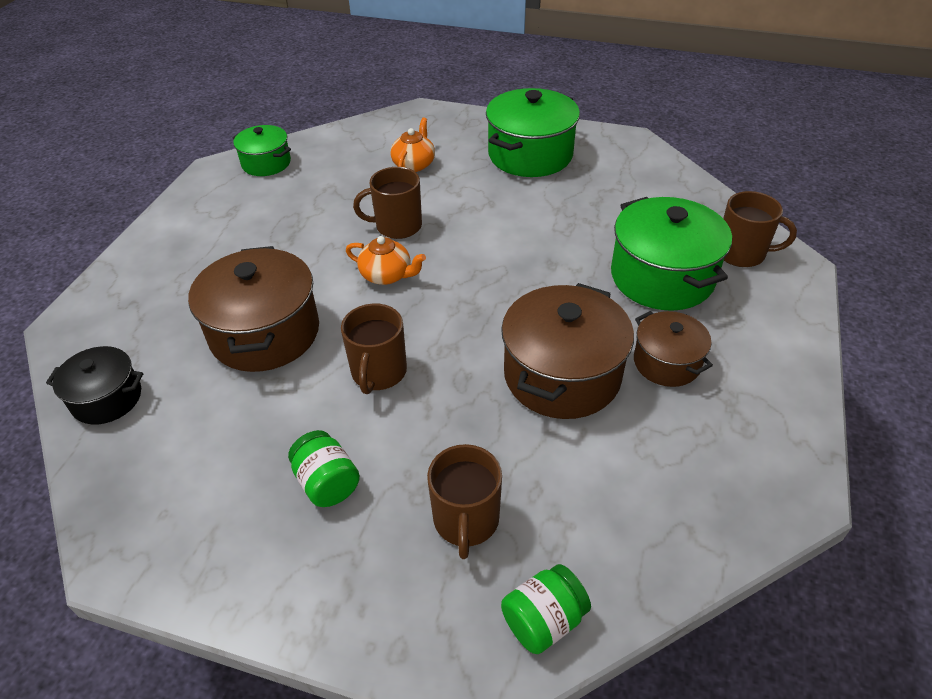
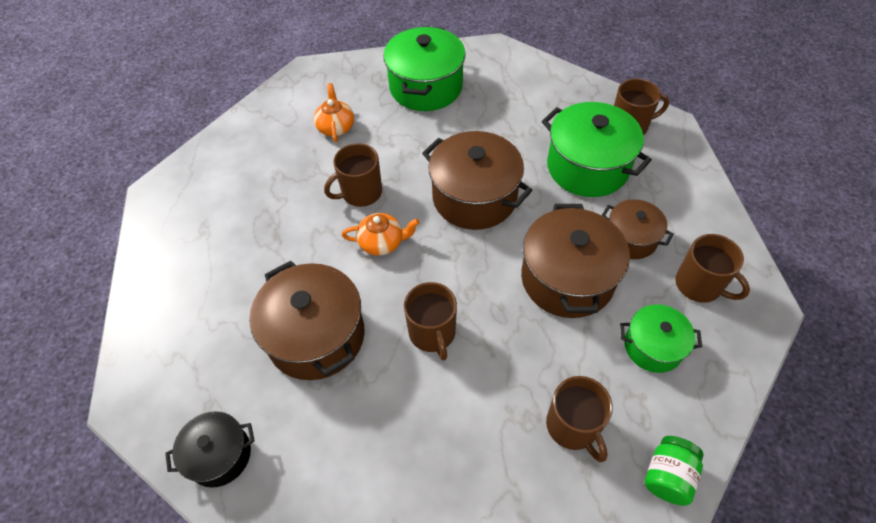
camera: 25 degrees left, 10 degrees up
(266, 163) = (201, 169): green pot -> green pot (653, 346)
(327, 483) = (455, 444): green jar -> none
(511, 266) = (474, 197): none -> brown pot
(723, 439) = (699, 285): none -> brown mug

